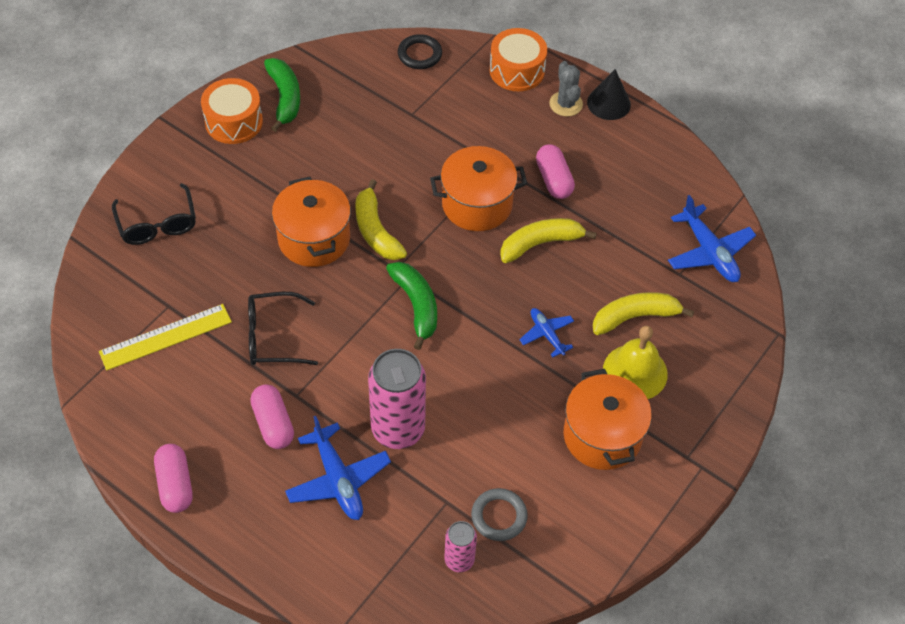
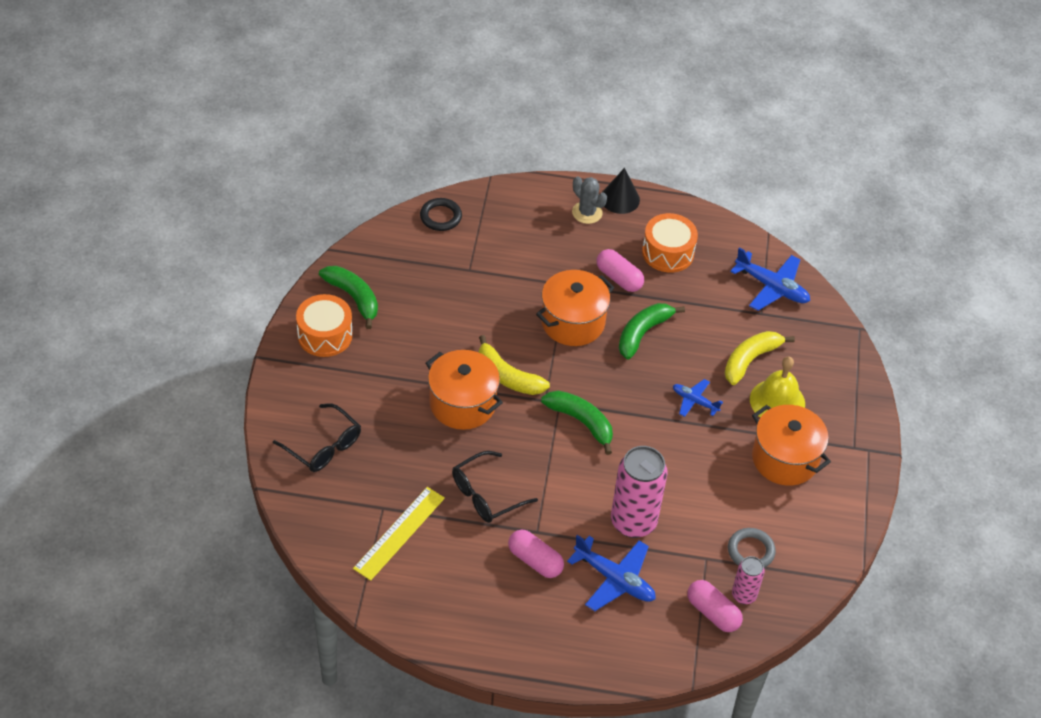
camera: 30 degrees left, 5 degrees down
(175, 484) = (492, 641): pink capsule -> pink capsule (713, 613)
(517, 70) = (529, 200): orange drum -> orange drum (668, 252)
(540, 243) = (643, 333): yellow banana -> green banana

